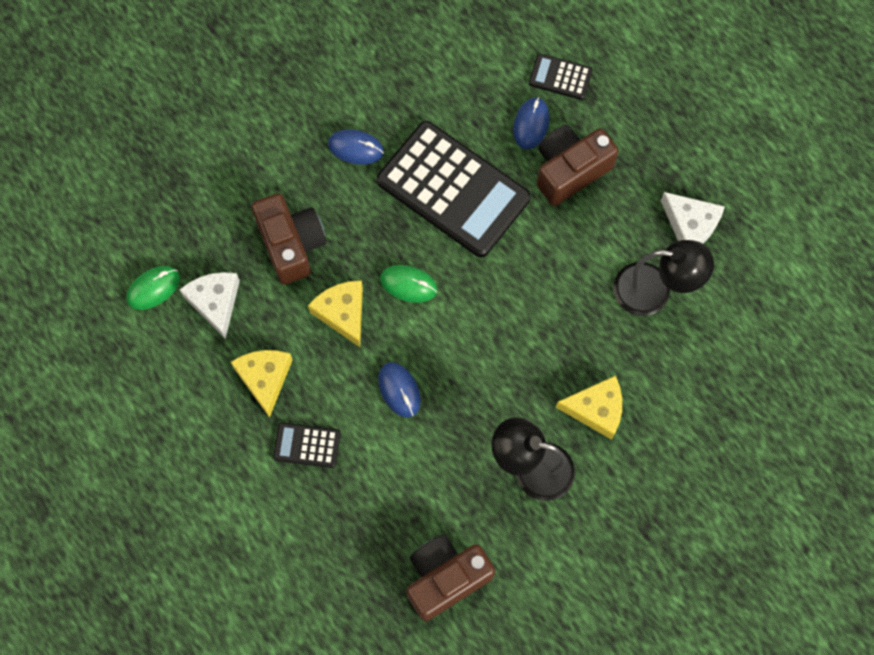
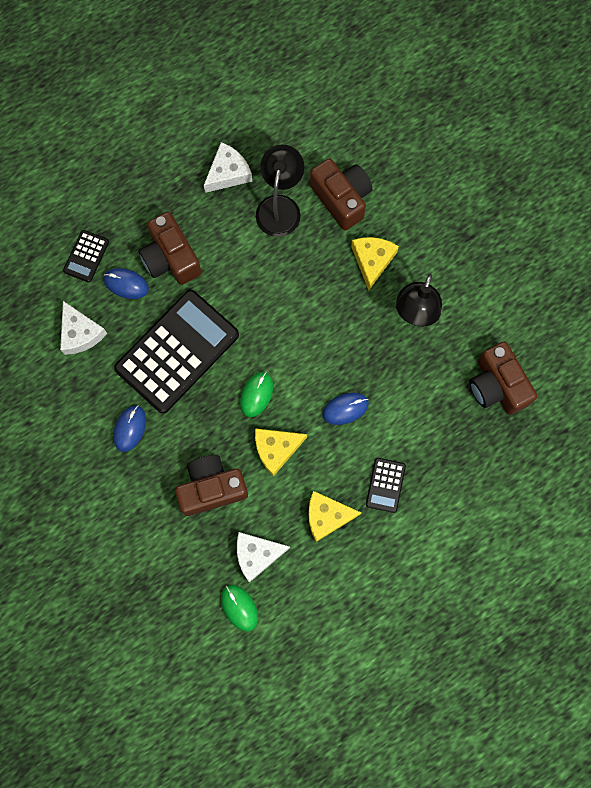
camera: 85 degrees left, 5 degrees up
(465, 82) = (80, 333): none -> white cheese
(676, 365) = (341, 198): none -> brown camera

